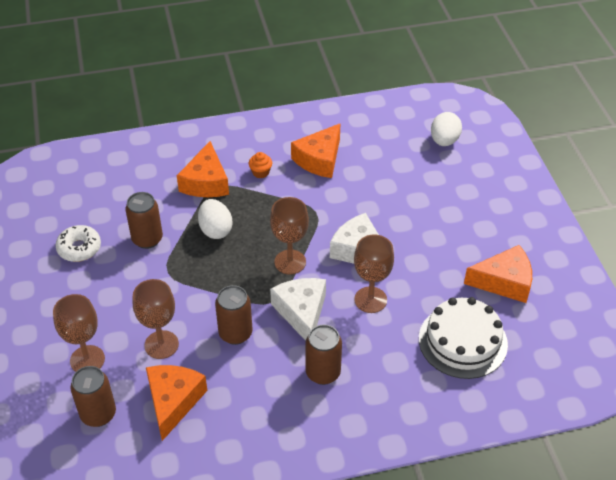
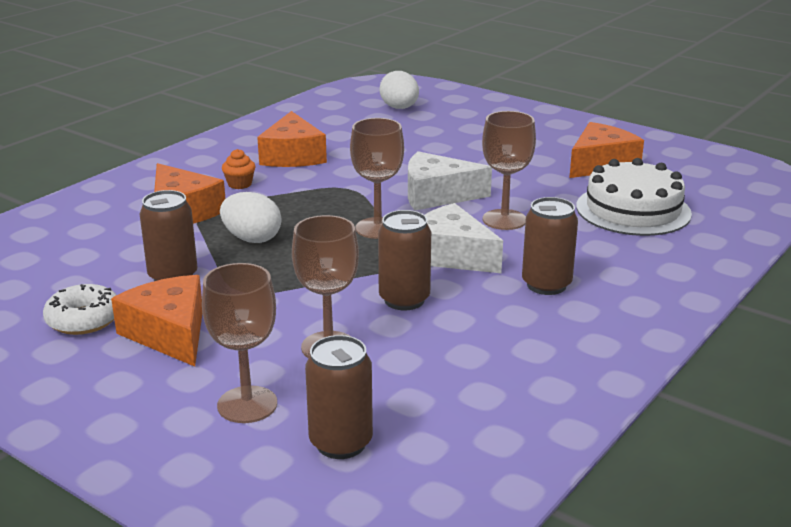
camera: 40 degrees left, 20 degrees down
(173, 401) = (420, 383): orange cheese -> orange cheese (169, 333)

